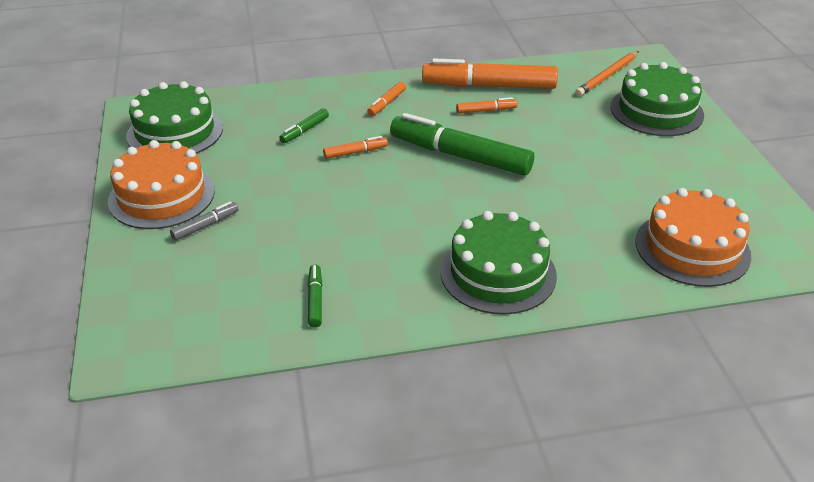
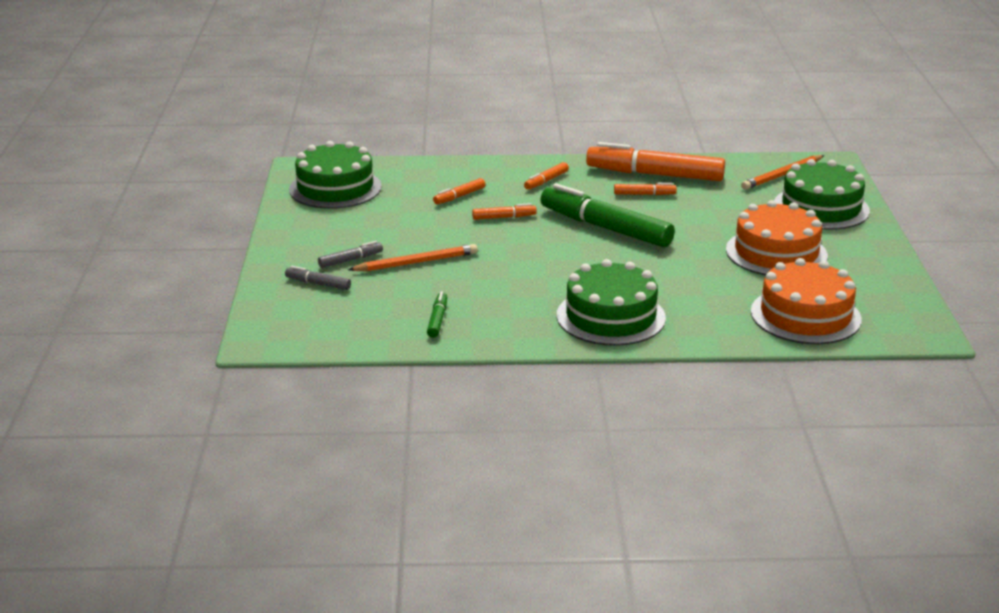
camera: 10 degrees right, 10 degrees down
(161, 196) = (314, 235): orange cake -> orange cake (776, 252)
(174, 263) = (318, 284): none -> grey marker
(276, 221) = (416, 262): none -> orange pencil
(304, 130) = (459, 196): green marker -> orange marker

